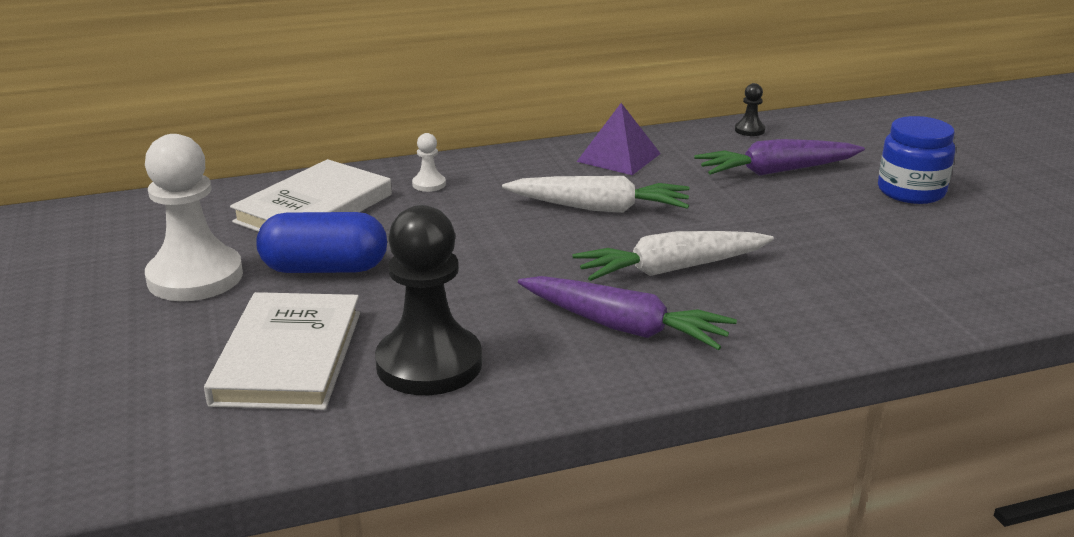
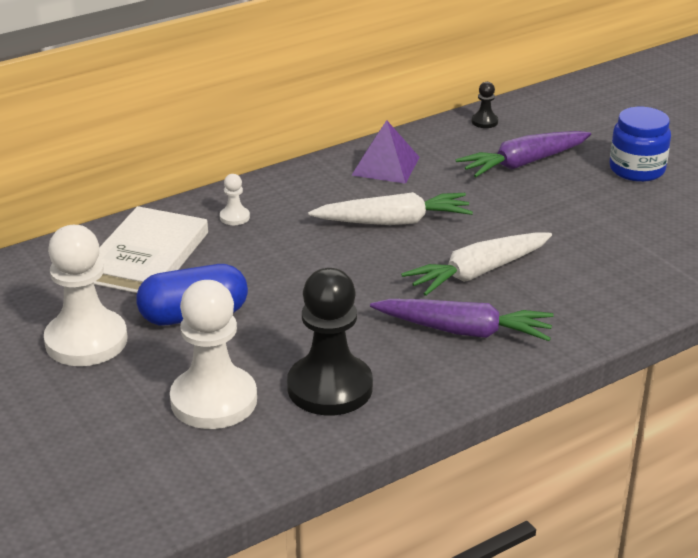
camera: 15 degrees left, 5 degrees up
(288, 357) = (214, 400): white book -> white pawn

